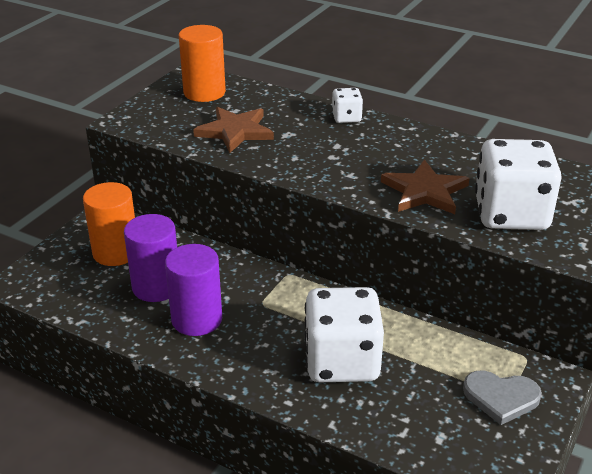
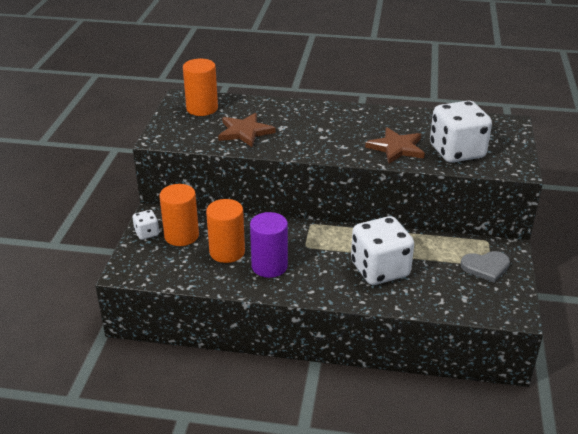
camera: 20 degrees left, 0 degrees up
(156, 287) = (227, 252): purple cylinder -> orange cylinder
(346, 118) = (313, 109): white dice -> white dice (147, 233)

